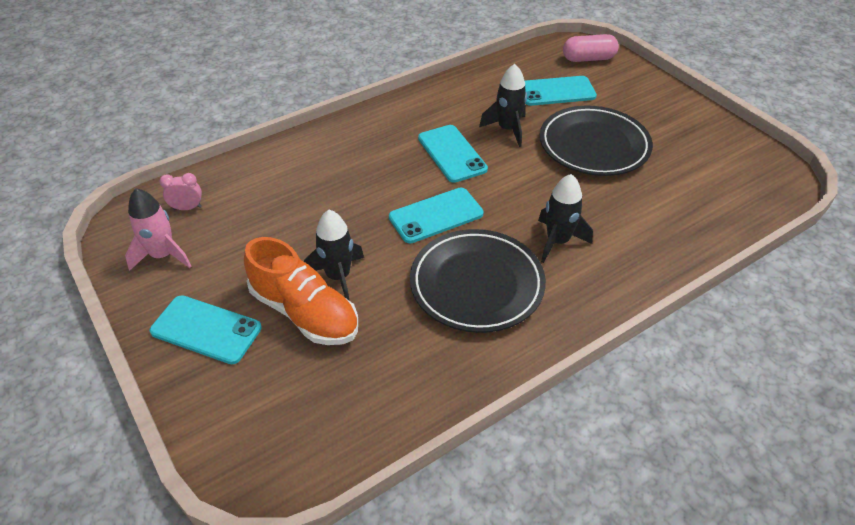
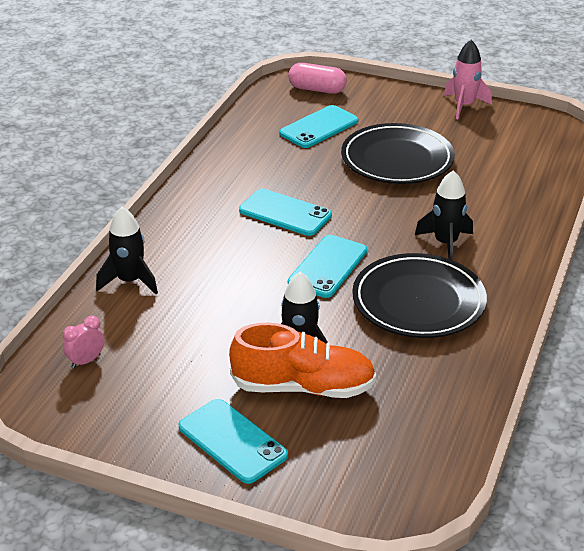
camera: 35 degrees left, 10 degrees down
(163, 255) = (114, 408): pink rocket -> pink rocket (464, 106)
(206, 329) = (232, 441): turquoise phone -> turquoise phone turned 60 degrees clockwise
(507, 129) = (311, 174): black rocket -> black rocket (130, 281)
(588, 59) = (317, 89): pink capsule -> pink capsule turned 60 degrees clockwise

